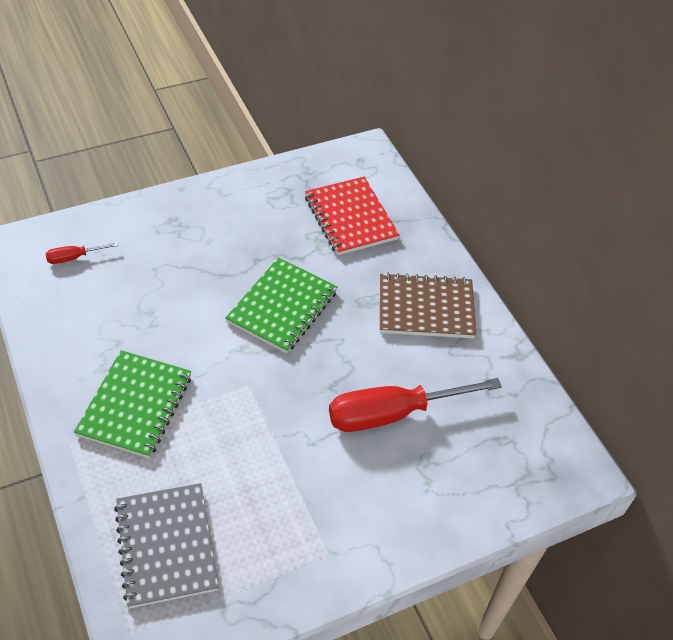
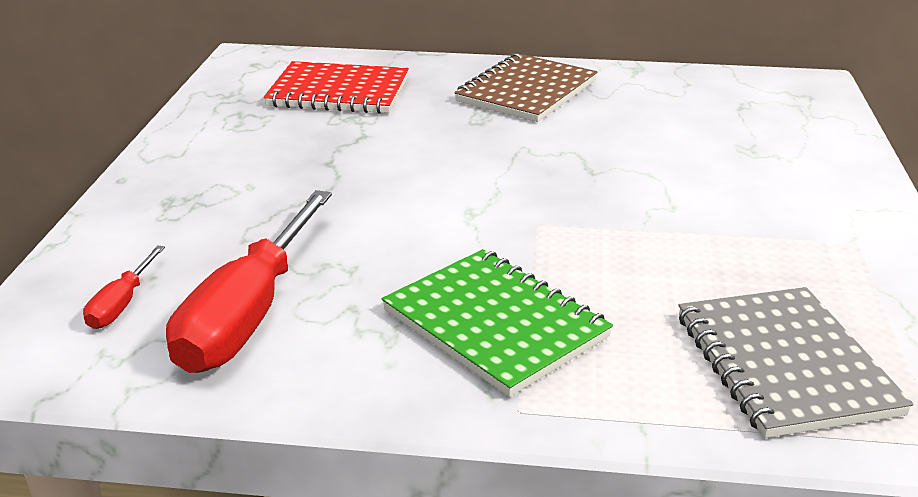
camera: 55 degrees left, 20 degrees down
(166, 546) = (784, 364): grey notebook -> grey notebook turned 60 degrees clockwise
(282, 307) = (430, 167): green notebook -> none
(391, 414) = (664, 149): red screwdriver -> red screwdriver (247, 315)

